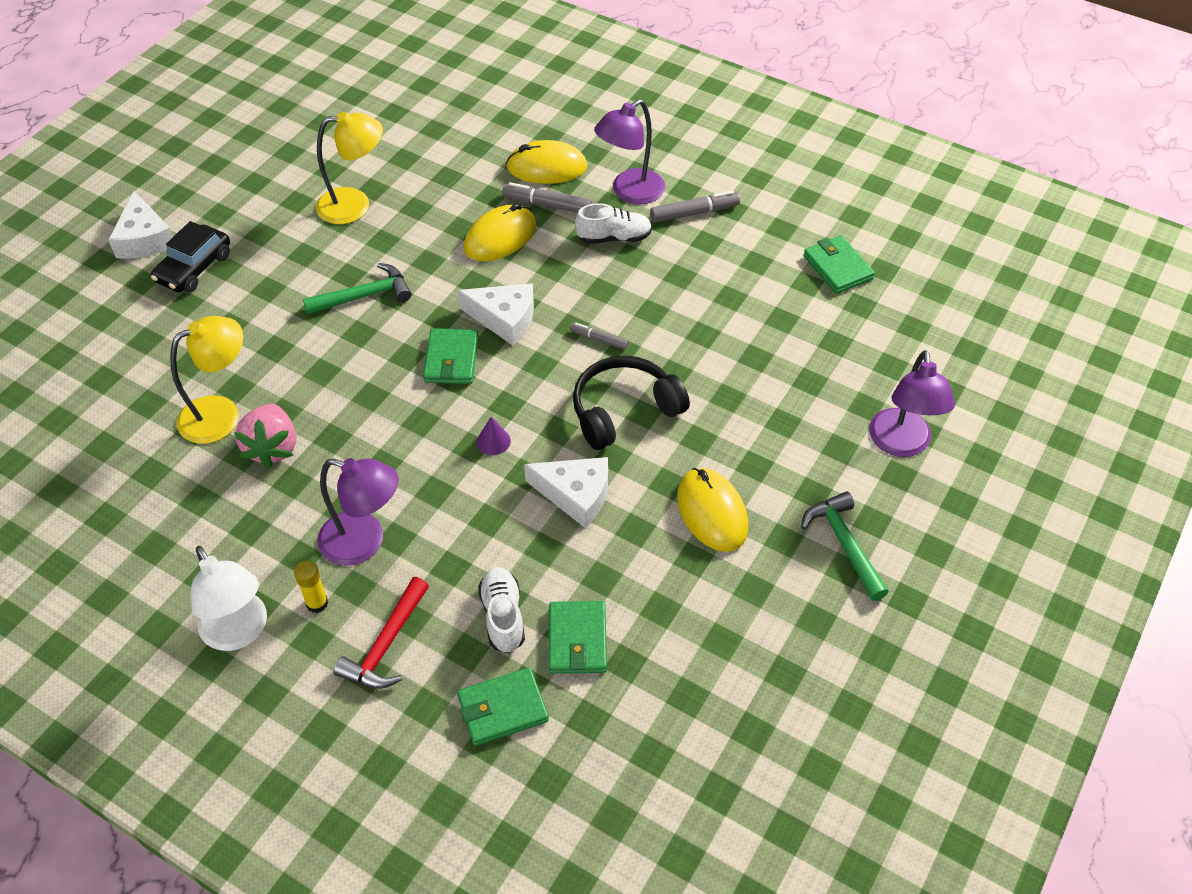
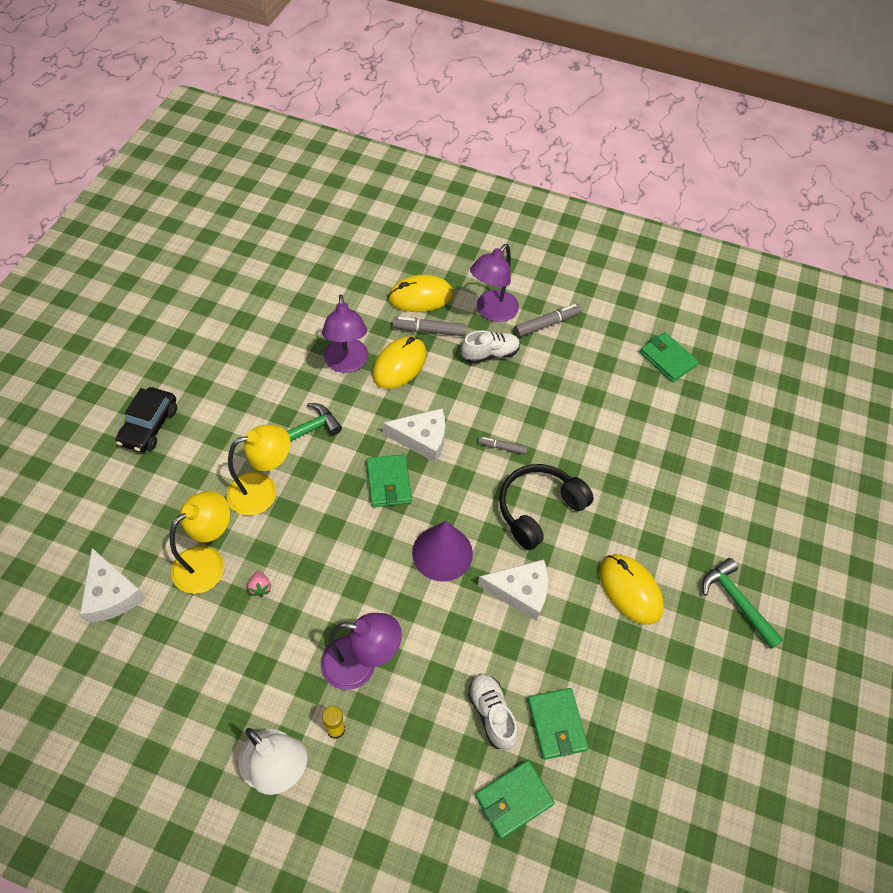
camera: 15 degrees left, 5 degrees up
(144, 239) = (98, 403): white cheese -> white cheese (111, 594)
(272, 447) = (260, 587): pink strawberry -> pink strawberry, size x0.46
(355, 205) = (272, 349): yellow lamp -> yellow lamp (263, 491)
(386, 645) = (403, 758): red hammer -> none
(493, 441) = (442, 553): purple cone -> purple cone, size x2.17
(901, 444) = (754, 507): purple lamp -> purple lamp (347, 363)

